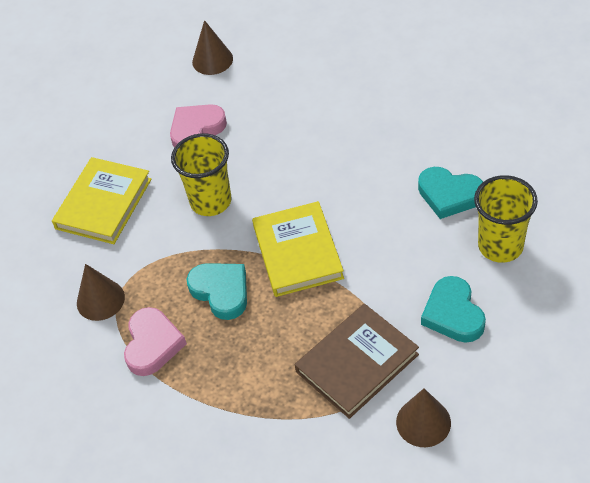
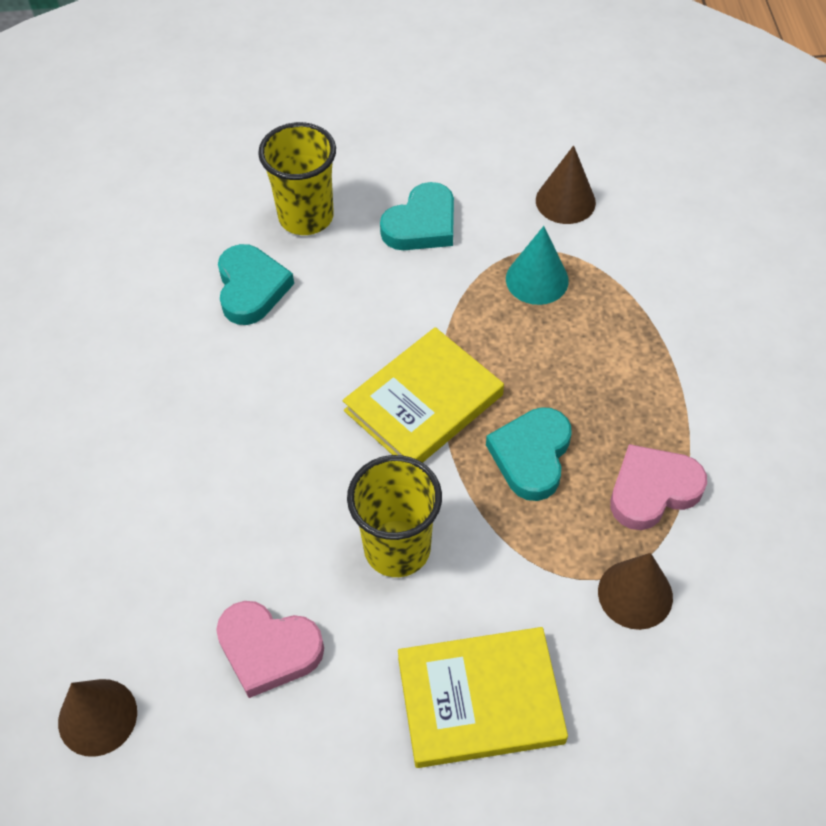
camera: 125 degrees left, 5 degrees up
(357, 363) = (537, 279): brown book -> turquoise cone

